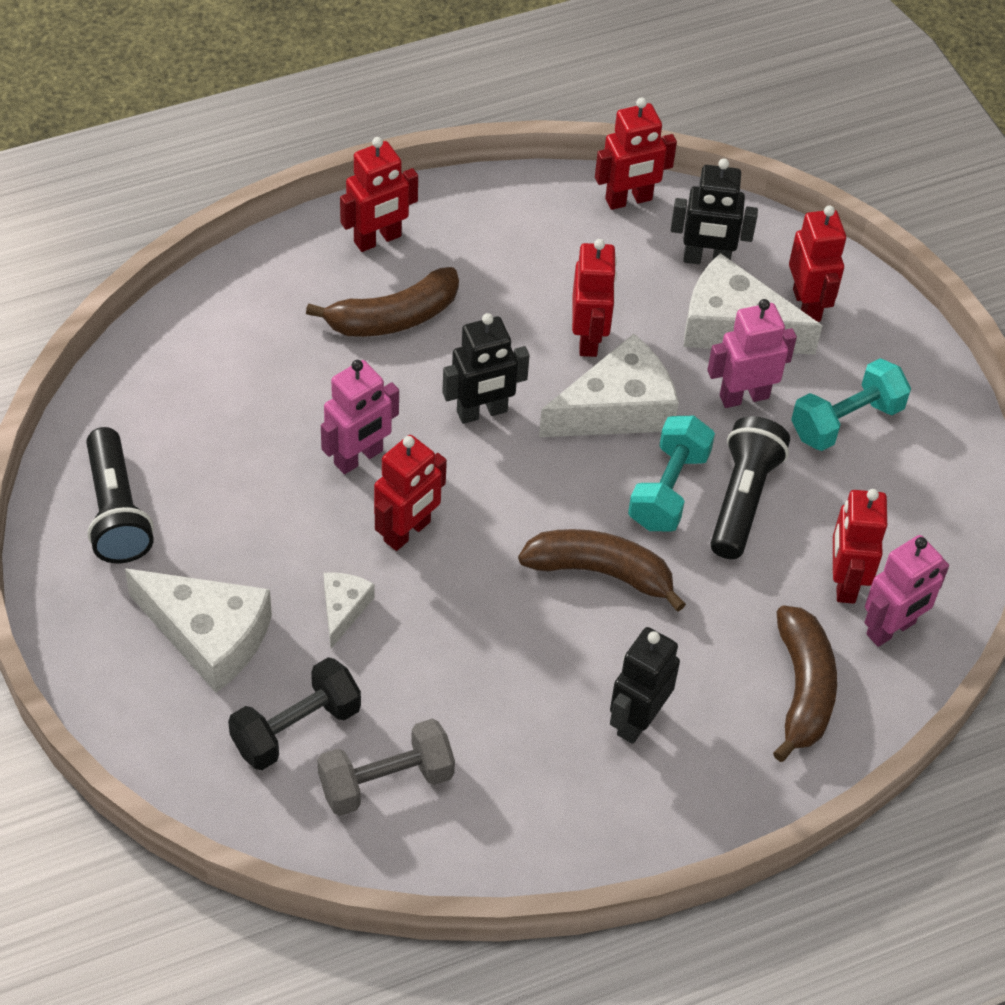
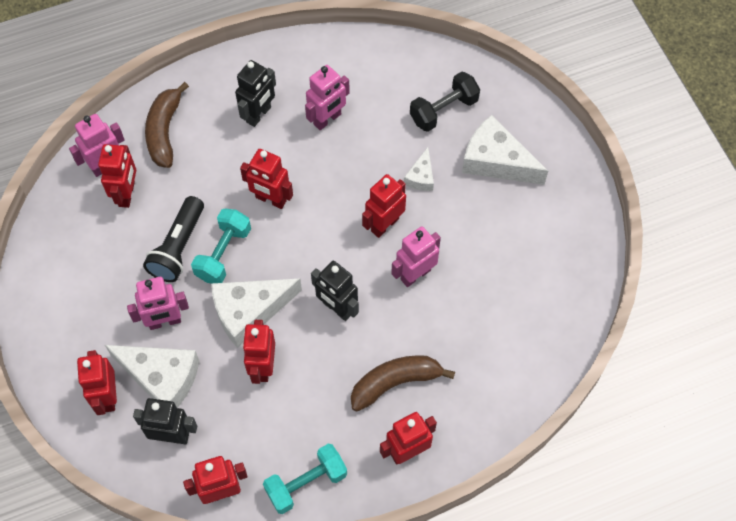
camera: 175 degrees left, 10 degrees up
(116, 511) = (559, 237): black flashlight -> none
(386, 782) = (395, 83): grey dumbbell -> none
(482, 412) = (337, 308): black robot -> black robot turned 120 degrees counterclockwise
(511, 711) = (327, 119): none -> pink robot
(600, 572) = (270, 199): brown banana -> red robot
(846, 421) = (101, 303): turquoise dumbbell -> turquoise dumbbell (306, 483)

